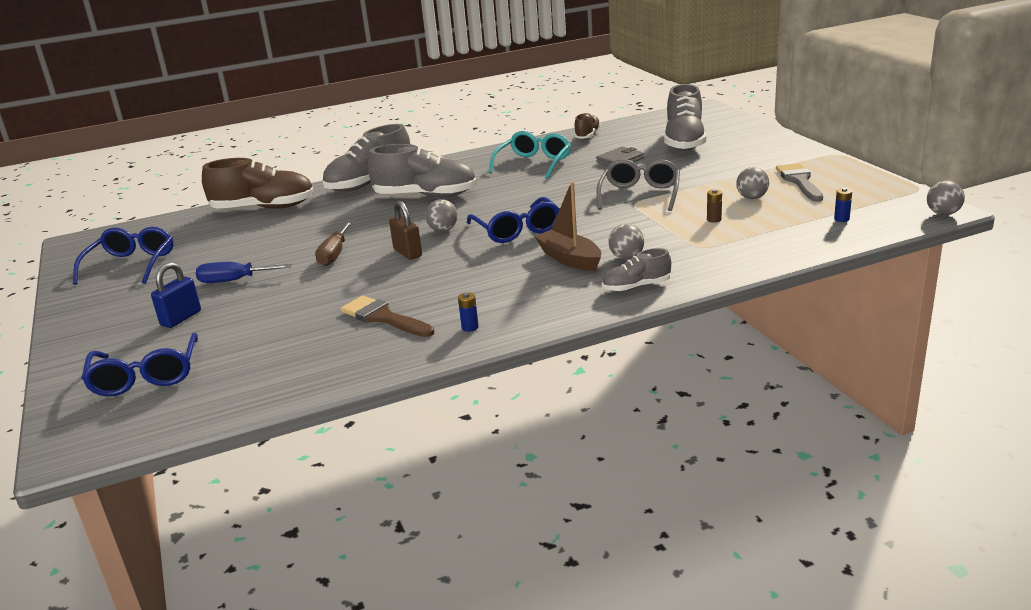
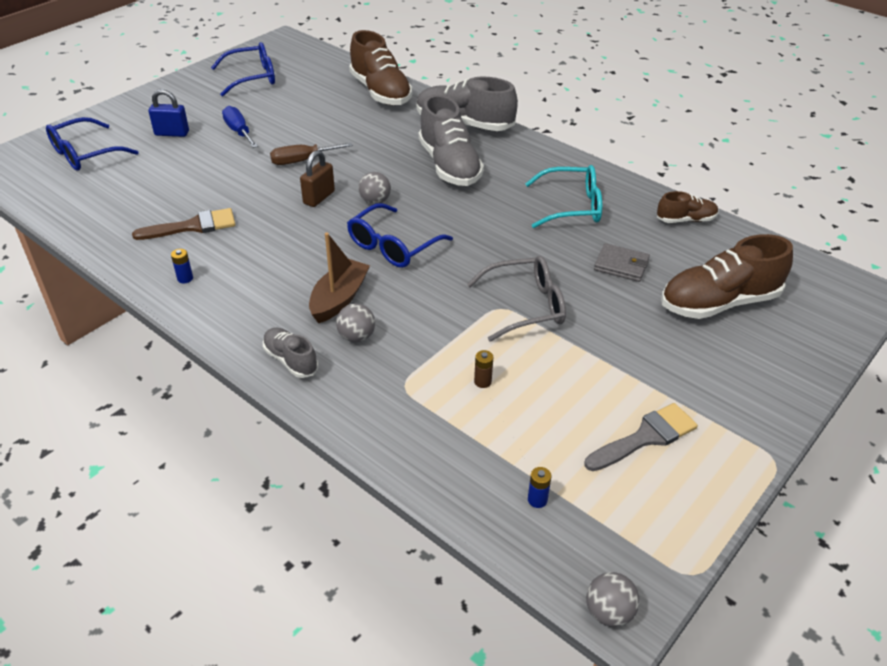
camera: 60 degrees right, 15 degrees up
(383, 317) = (193, 226): brown brush -> brown brush turned 60 degrees clockwise
(684, 142) = (719, 303): grey shoe -> brown shoe
(752, 198) = (565, 401): grey ball -> none

